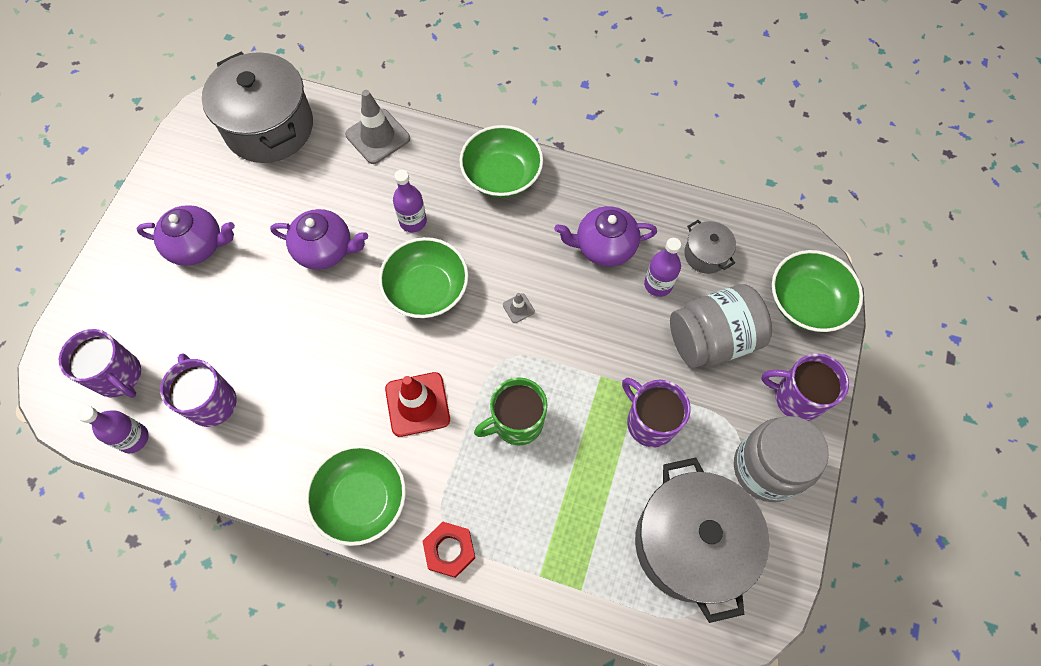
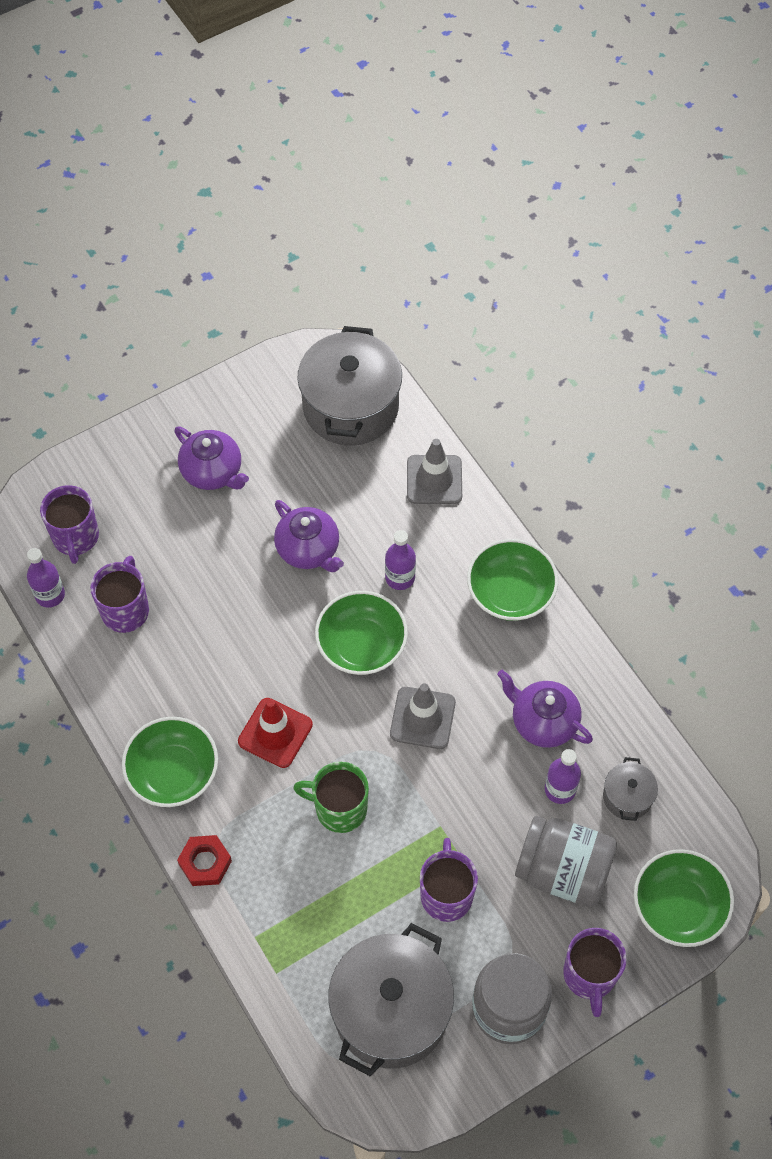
camera: 40 degrees right, 5 degrees down
(518, 308) = (422, 718): grey traffic cone -> grey traffic cone, size x2.17
(796, 398) = (589, 975): purple mug -> purple mug turned 150 degrees counterclockwise

